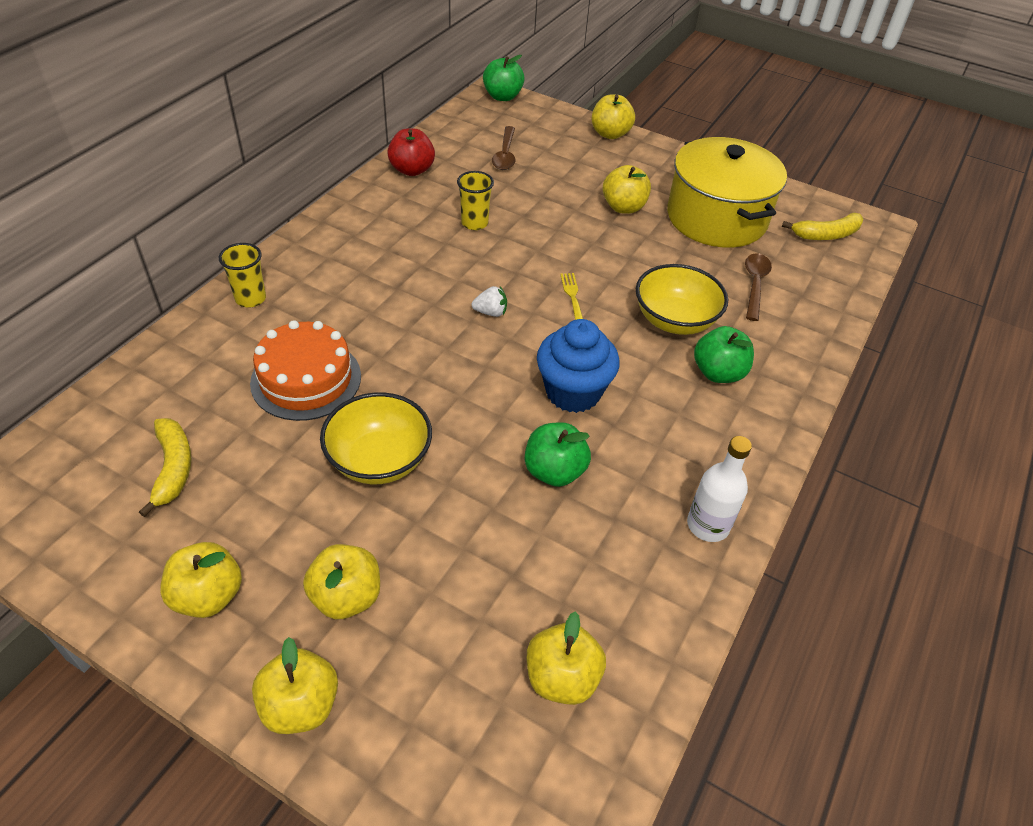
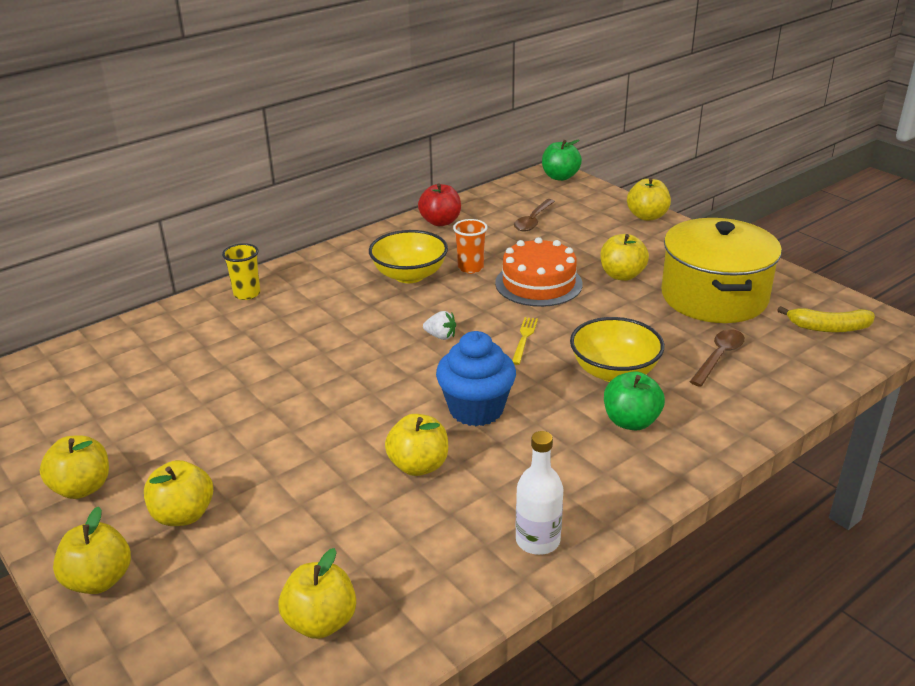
camera: 25 degrees right, 15 degrees down
(173, 468) = (114, 397): yellow banana -> none
(306, 379) = (253, 357): orange cake -> orange cake (538, 283)
(379, 460) = (274, 425): yellow bowl -> yellow bowl (409, 275)
(474, 223) = (470, 268): yellow cup -> orange cup
(554, 471) = (418, 466): green apple -> yellow apple

